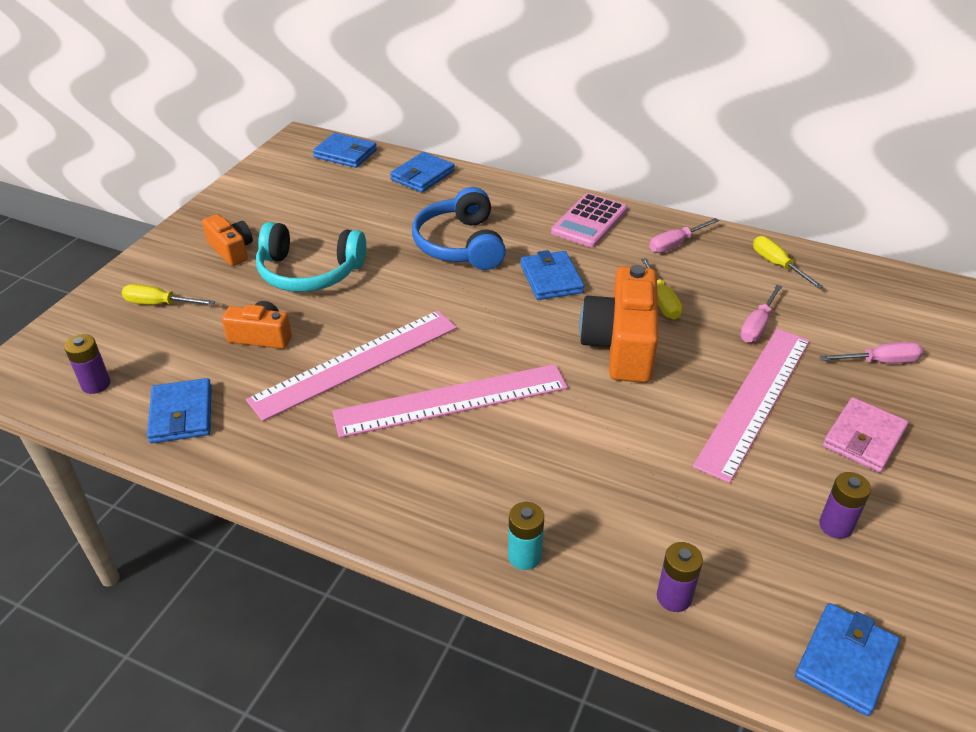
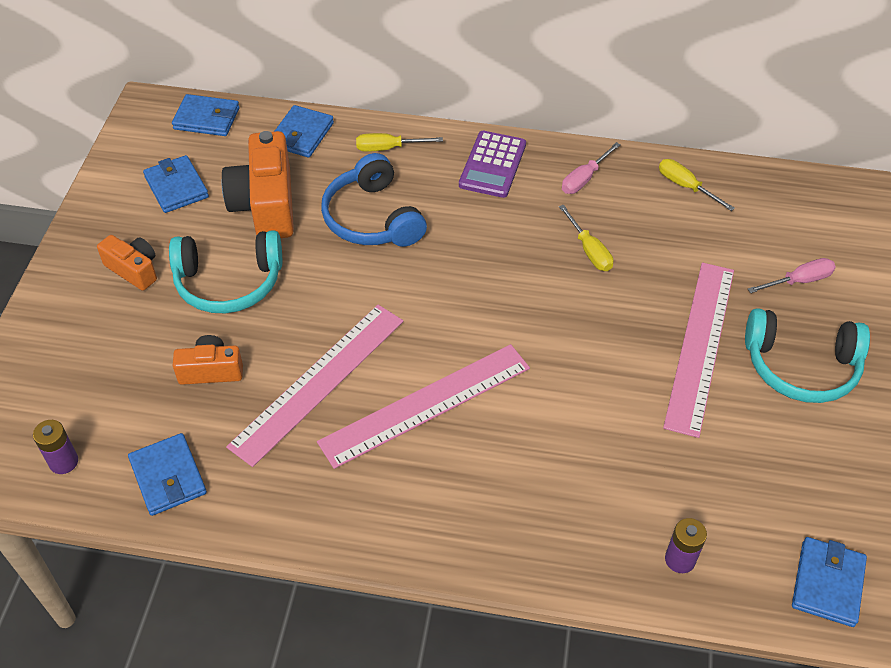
camera: 15 degrees left, 10 degrees up
(159, 304) = (86, 352): yellow screwdriver -> yellow screwdriver (388, 148)
(524, 556) = (544, 551): turquoise battery -> none
(551, 279) = (476, 244): blue wallet -> blue wallet (176, 187)
(589, 221) = (492, 165): pink calculator -> purple calculator
(621, 345) = (565, 309): orange camera -> orange camera (266, 205)
(757, 325) = (683, 262): pink screwdriver -> none
(835, 526) = (795, 460): purple battery -> none
(863, 438) = (801, 366): pink wallet -> turquoise headphones

